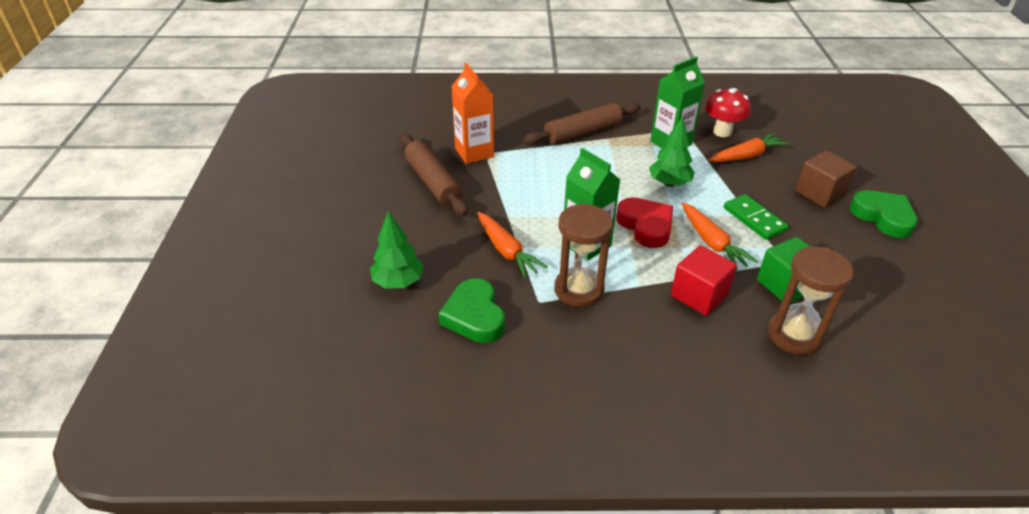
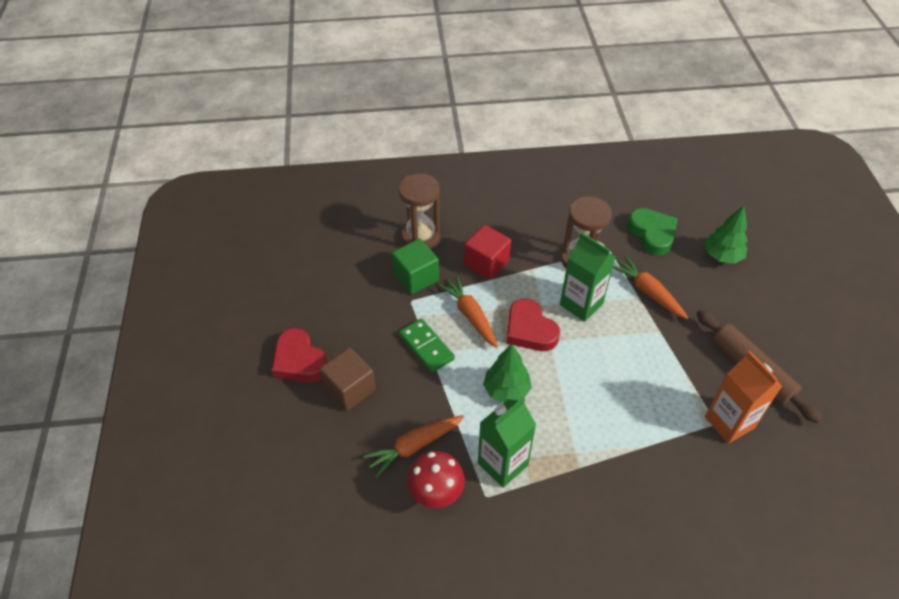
camera: 175 degrees right, 10 degrees up
(583, 133) = (612, 475): brown rolling pin -> none
(883, 217) = (299, 360): green heart -> red heart

